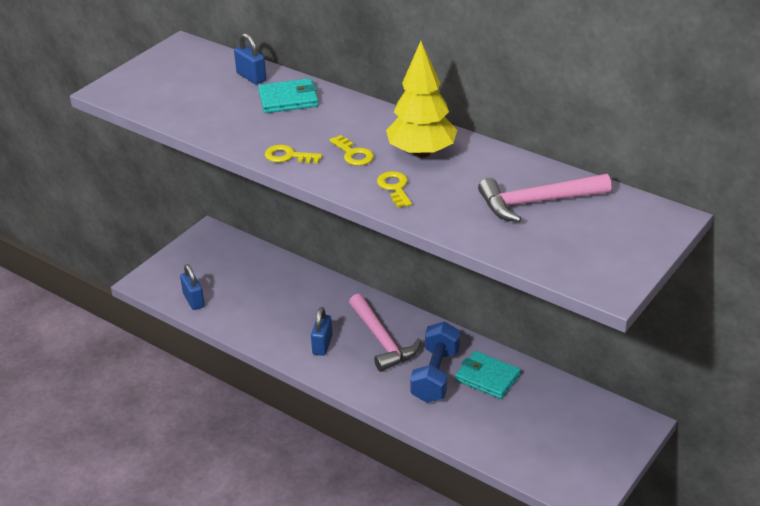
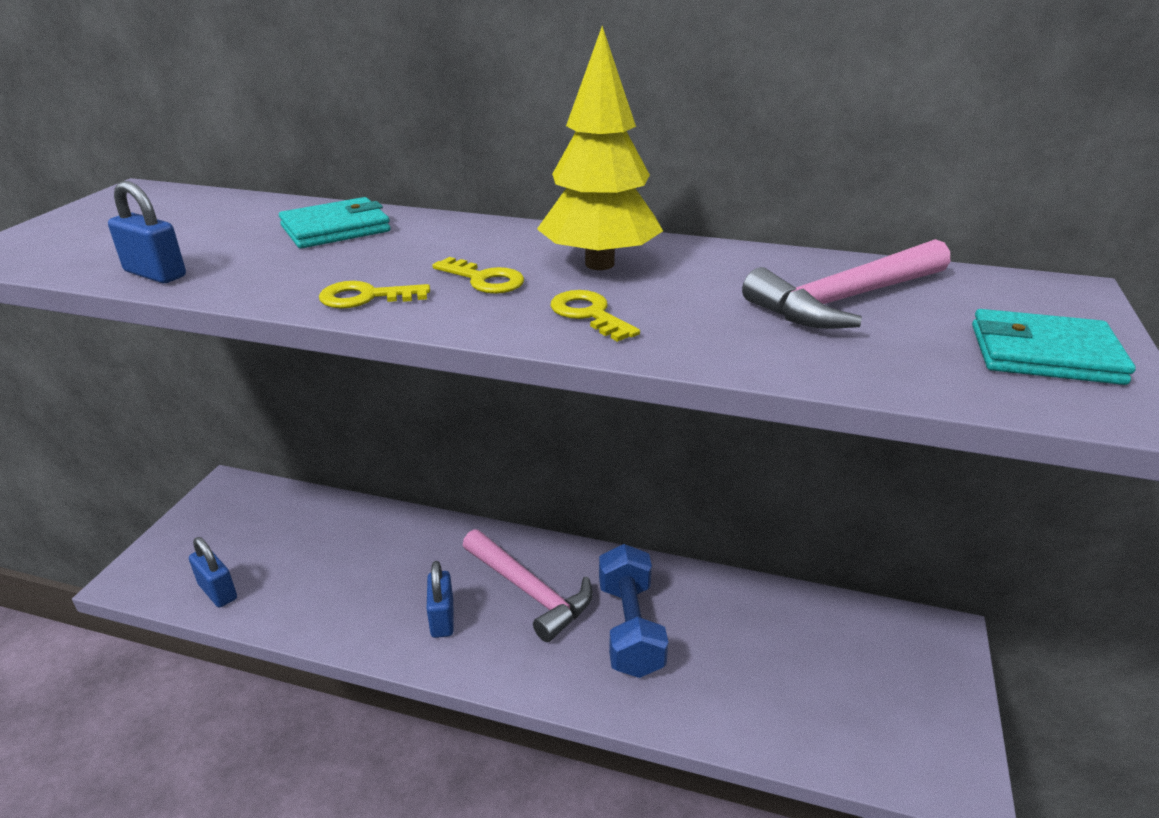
camera: 20 degrees left, 5 degrees down
(251, 77) = (263, 212): blue padlock -> blue padlock (155, 274)
(487, 377) = (704, 614): turquoise wallet -> turquoise wallet (1044, 354)

